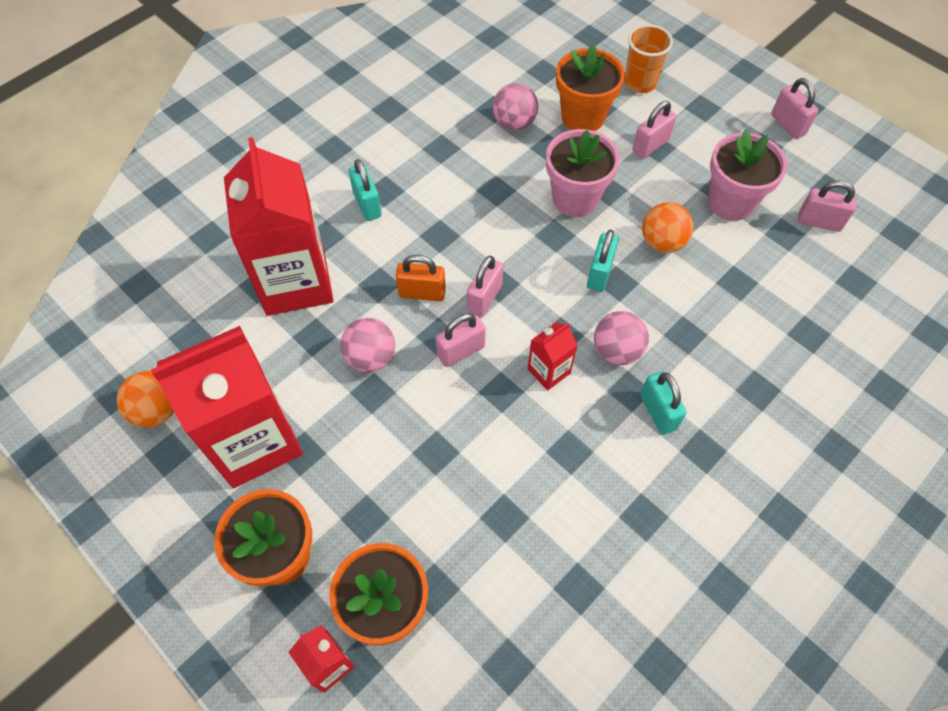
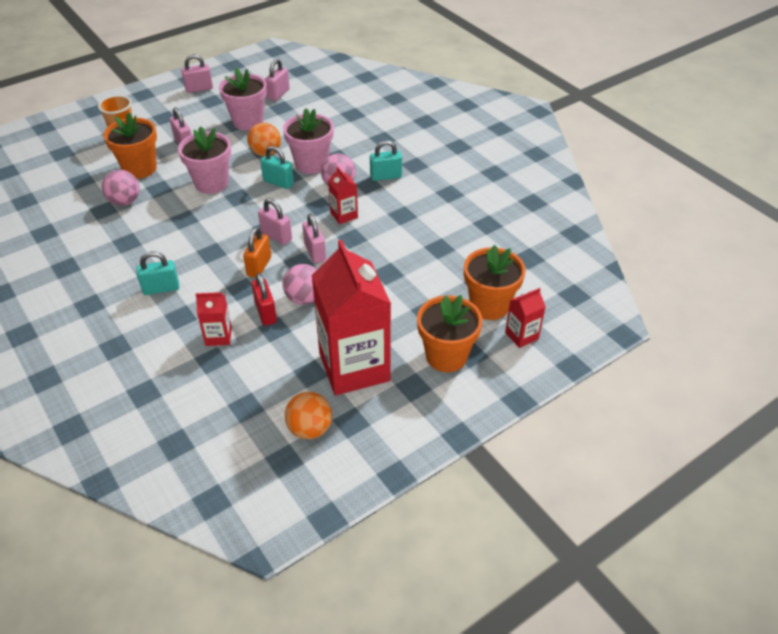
camera: 80 degrees left, 15 degrees down
(296, 282) = (218, 336): red carton -> red carton, size x0.44
(340, 320) = (265, 313): none -> red padlock
(656, 304) = (311, 164): none -> pink flower pot

